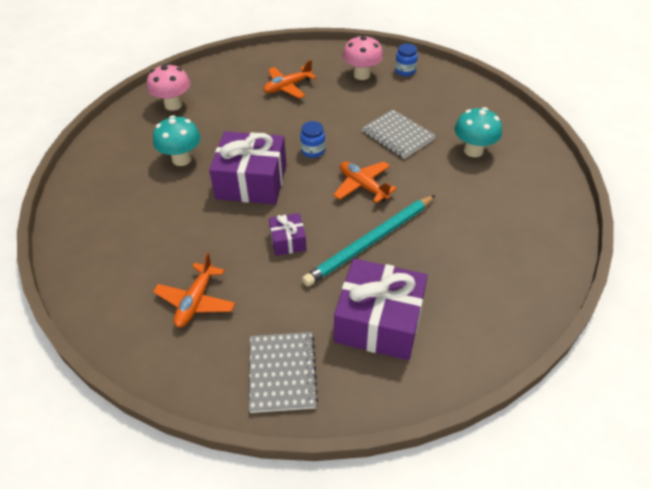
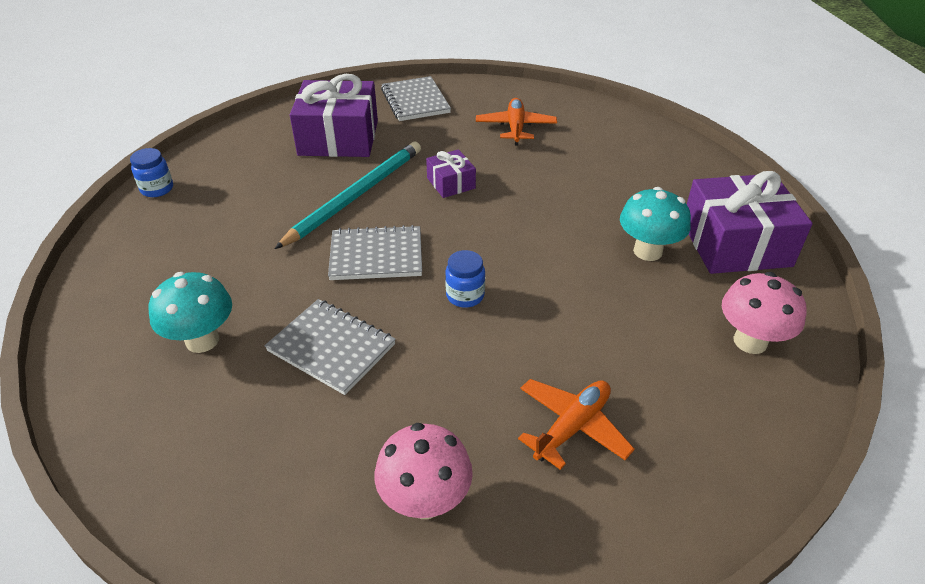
camera: 165 degrees right, 5 degrees down
(251, 182) = (530, 237): purple gift -> purple gift (735, 244)
(363, 186) = (376, 255): orange plane -> grey notebook
(405, 71) = (323, 539): blue jar -> blue jar (157, 189)

